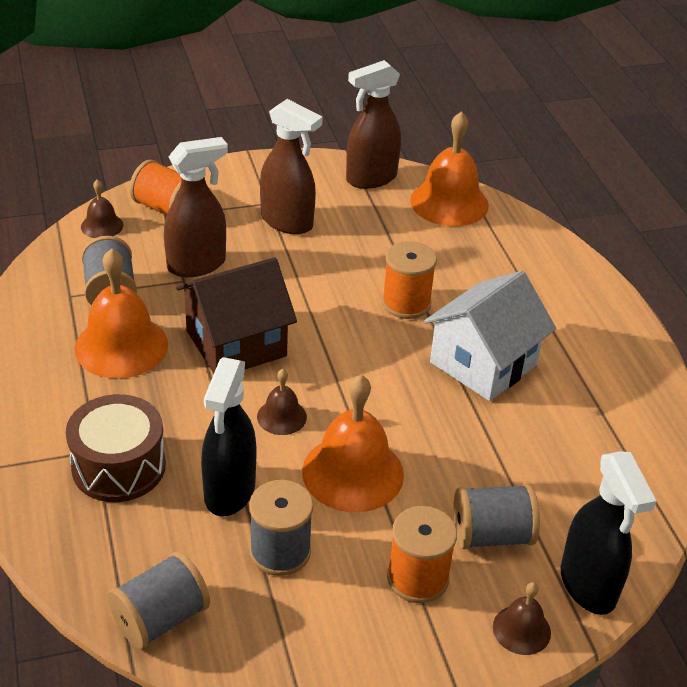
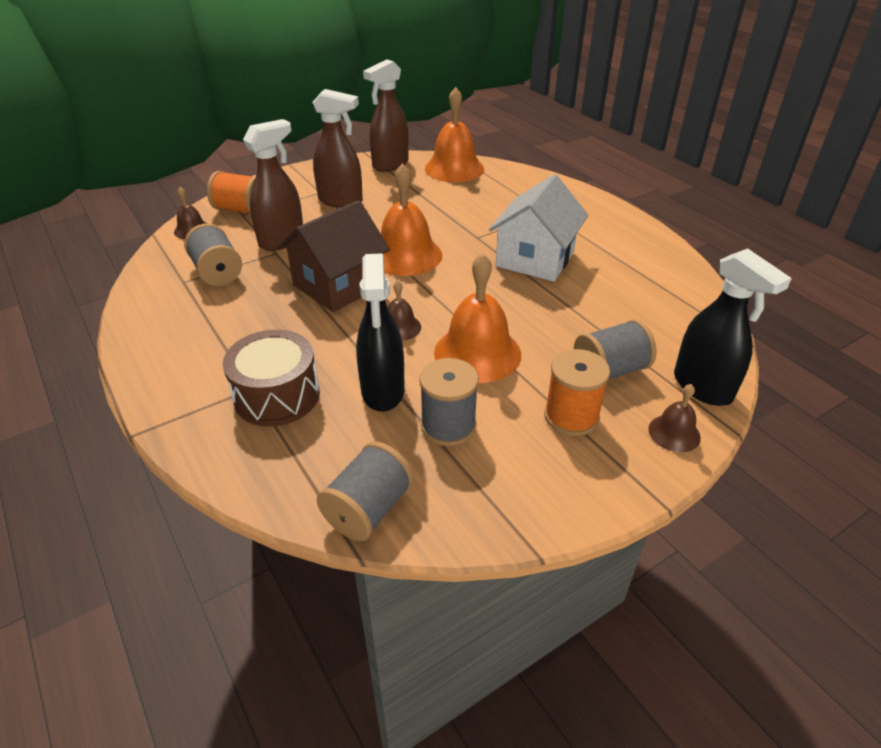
camera: 15 degrees left, 0 degrees up
(121, 346) = (242, 307): orange bell -> orange bell (406, 255)
(406, 303) = (457, 233): orange spool -> none

